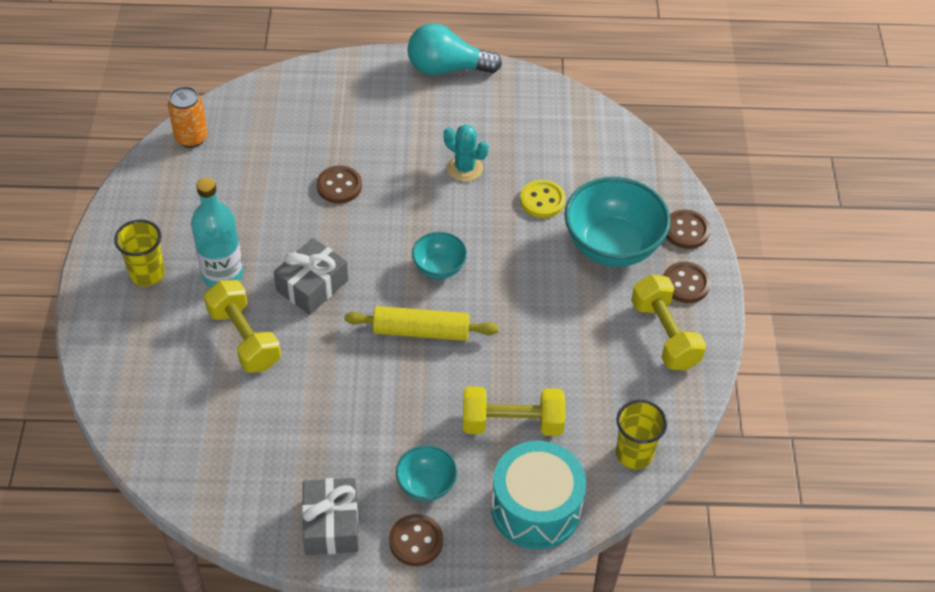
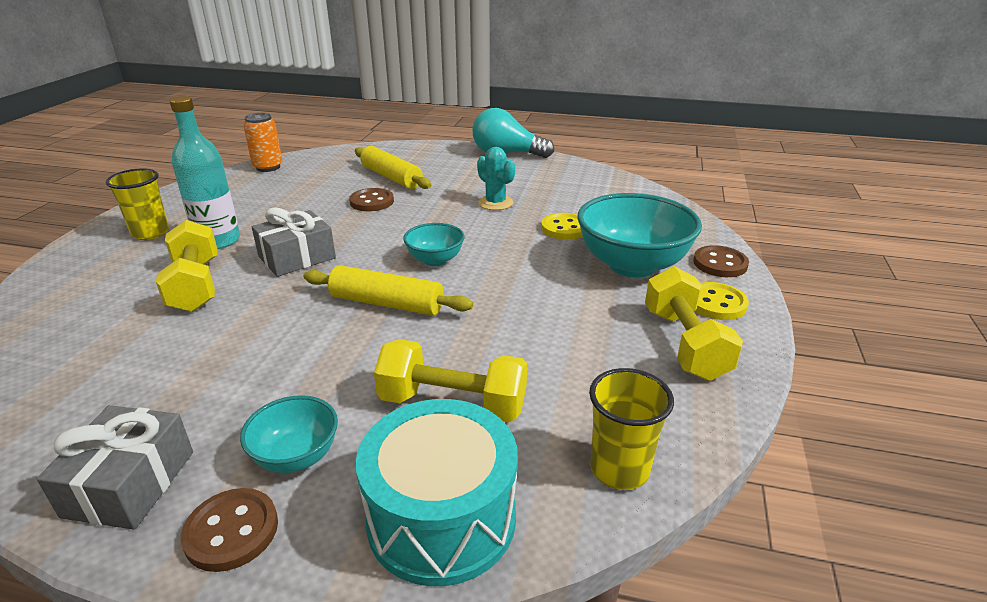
camera: 15 degrees right, 20 degrees down
(339, 137) = (391, 177): none -> yellow rolling pin
(685, 284) = (716, 303): brown button -> yellow button

